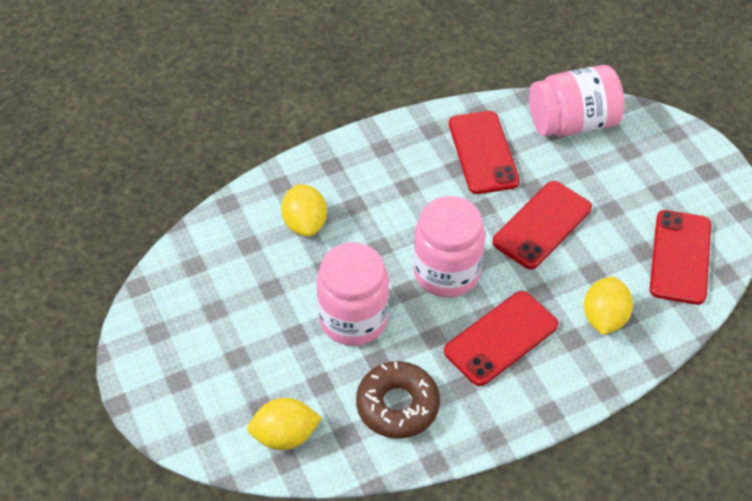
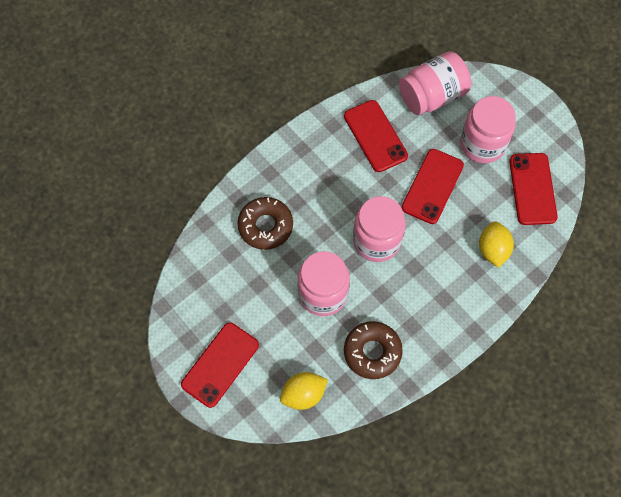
camera: 15 degrees left, 15 degrees up
(305, 223) = (265, 226): yellow lemon -> brown donut
(501, 338) = (427, 283): red phone -> red phone (220, 364)
(625, 191) = (482, 144): none -> pink jar

